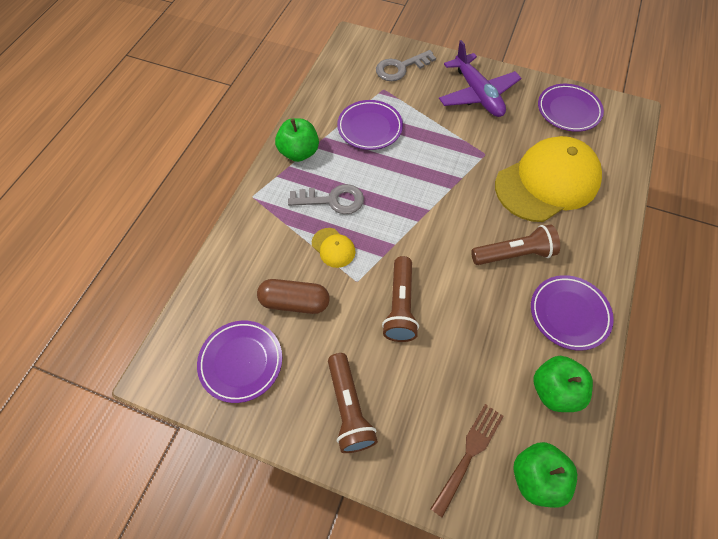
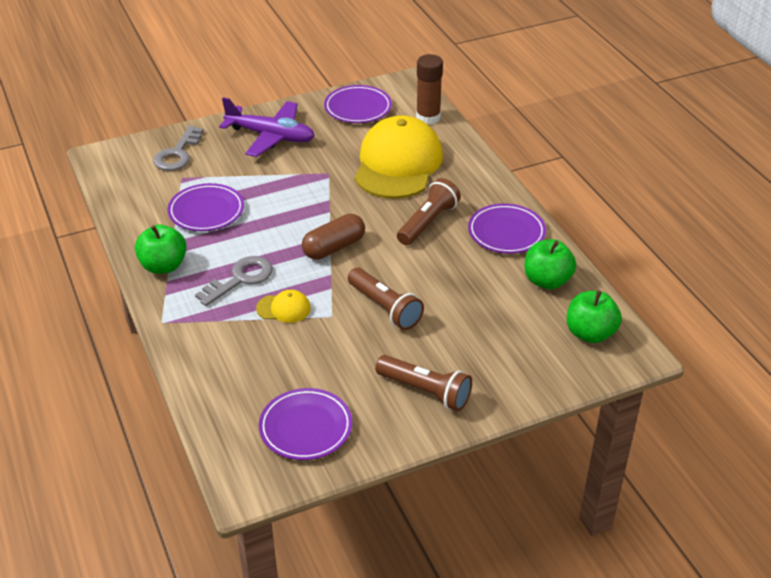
camera: 45 degrees left, 20 degrees down
(294, 302) = (298, 362): brown capsule -> brown capsule (334, 247)
(469, 454) = (536, 353): brown fork -> none
(617, 155) = (428, 117): none -> brown glue stick

